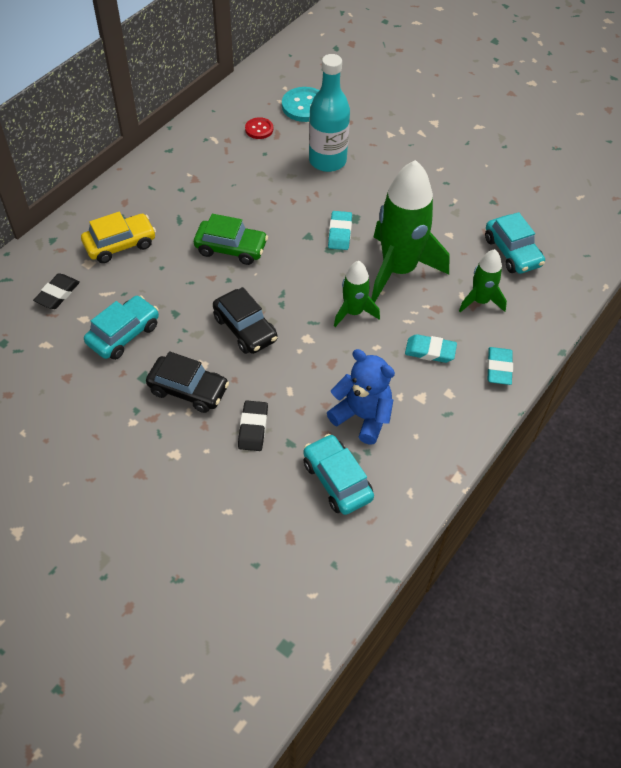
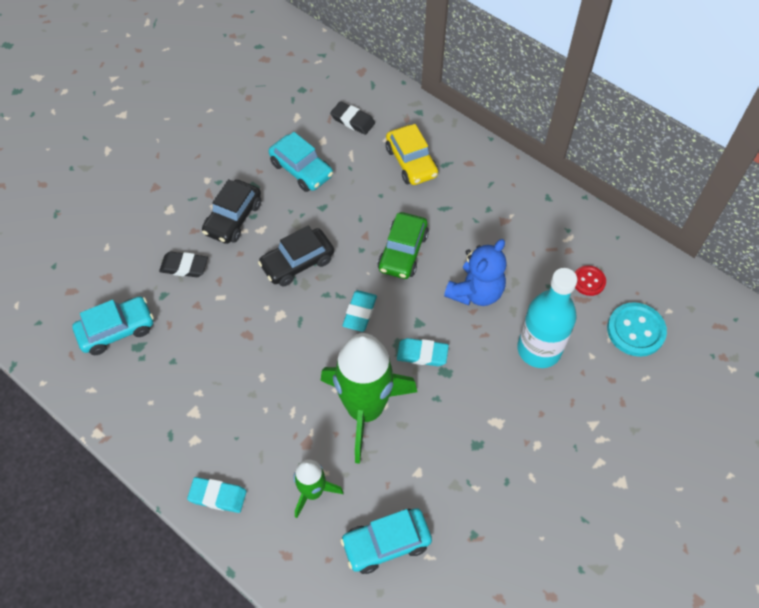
camera: 95 degrees right, 5 degrees up
(353, 312) = (309, 359): green rocket -> none
(362, 416) = (180, 356): blue teddy bear -> blue teddy bear (475, 292)
(430, 351) = (249, 428): turquoise eraser -> turquoise eraser (360, 313)

